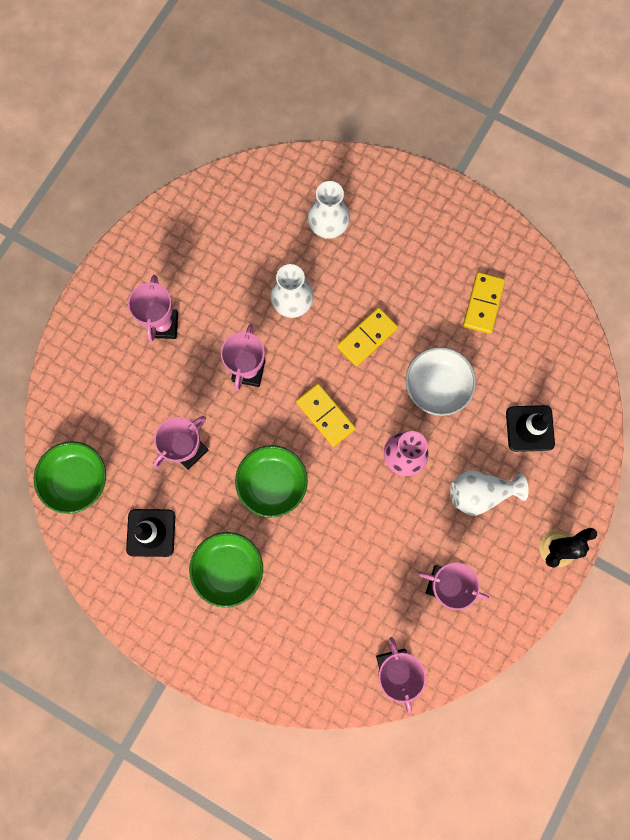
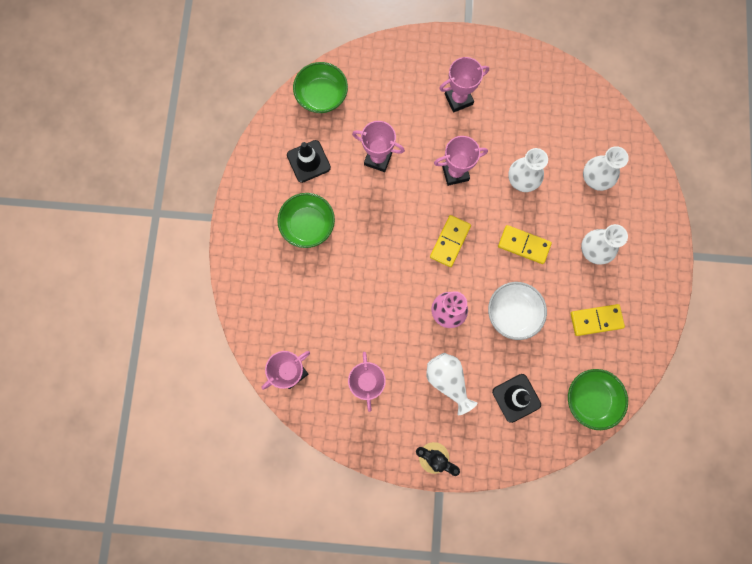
camera: 65 degrees right, 0 degrees up
(272, 483) = (382, 227): green bowl -> green bowl (591, 399)
(407, 266) = (595, 250): none -> white vase

